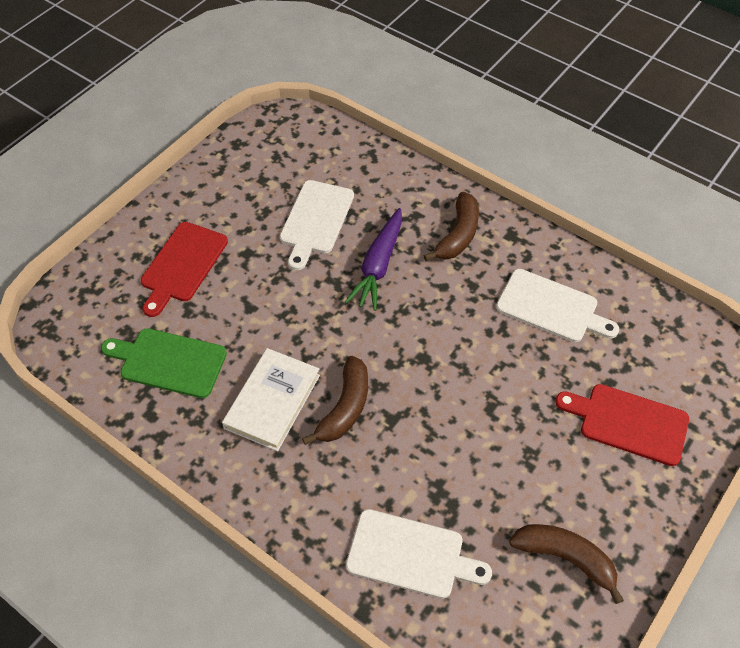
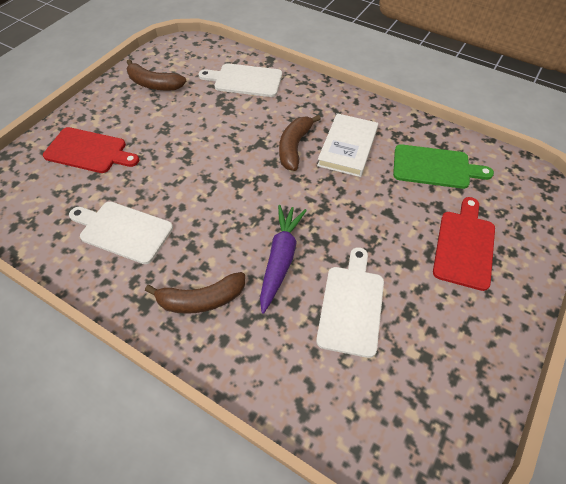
camera: 175 degrees right, 0 degrees up
(458, 235) = (201, 299): brown banana -> brown banana turned 120 degrees counterclockwise

